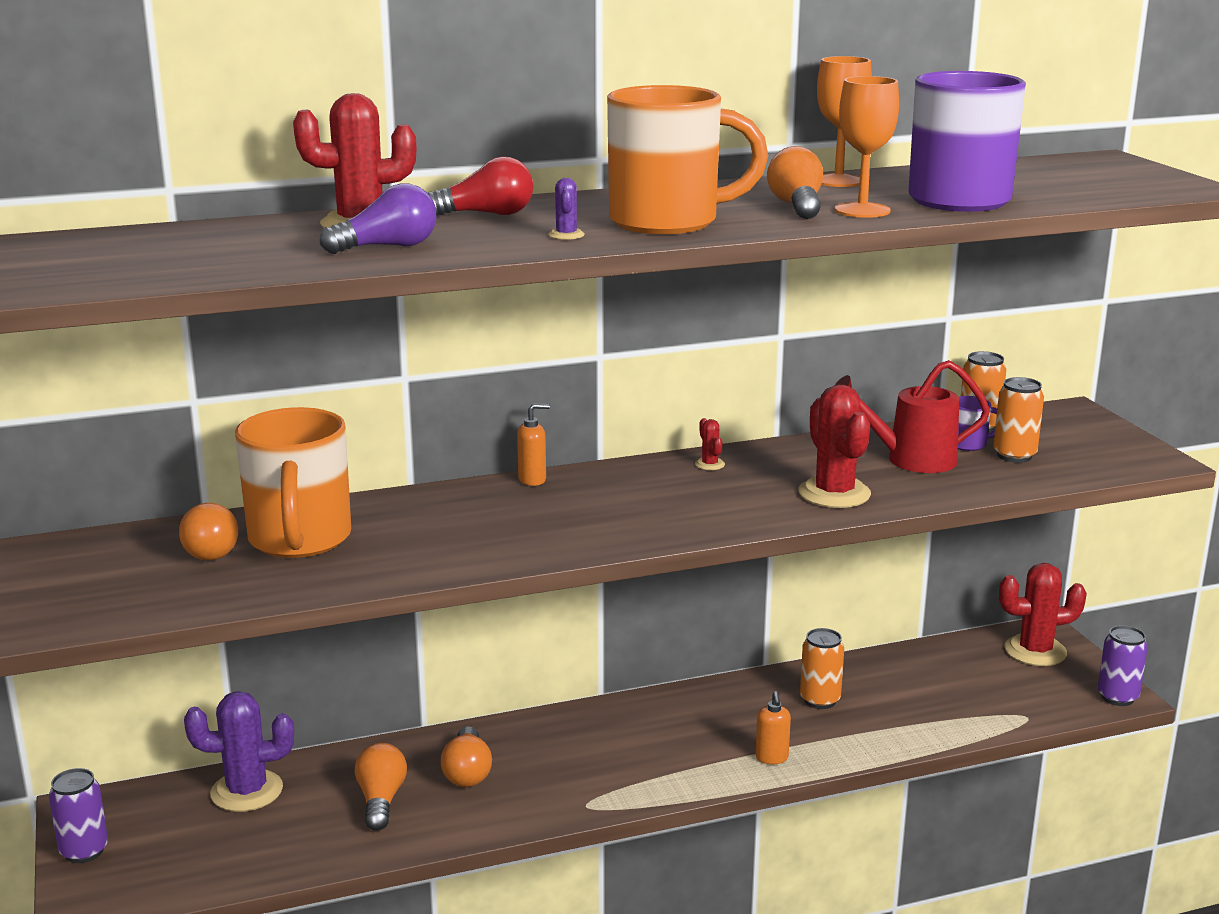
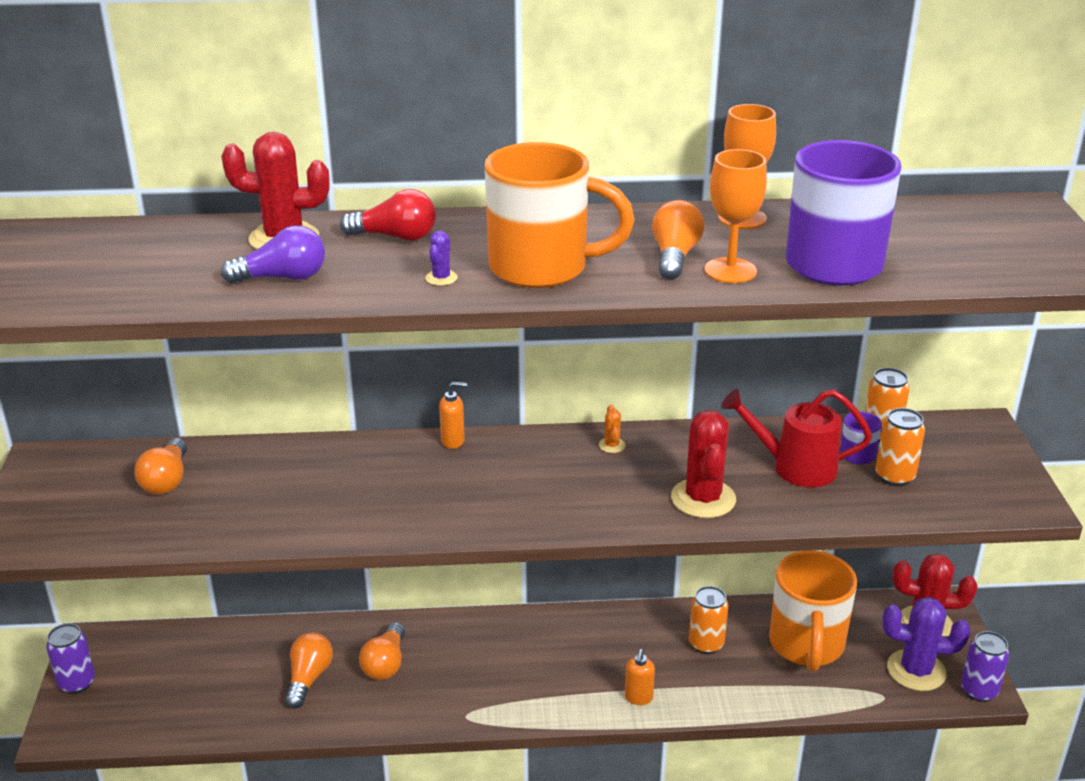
camera: 15 degrees right, 10 degrees up
(247, 791) = (212, 649): purple cactus -> purple cactus (916, 670)
(299, 540) = (236, 482): orange mug -> orange mug (806, 645)
(709, 464) = (612, 445): red cactus -> orange cactus

